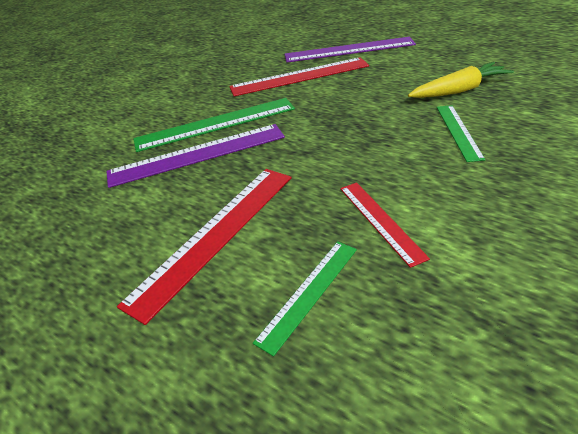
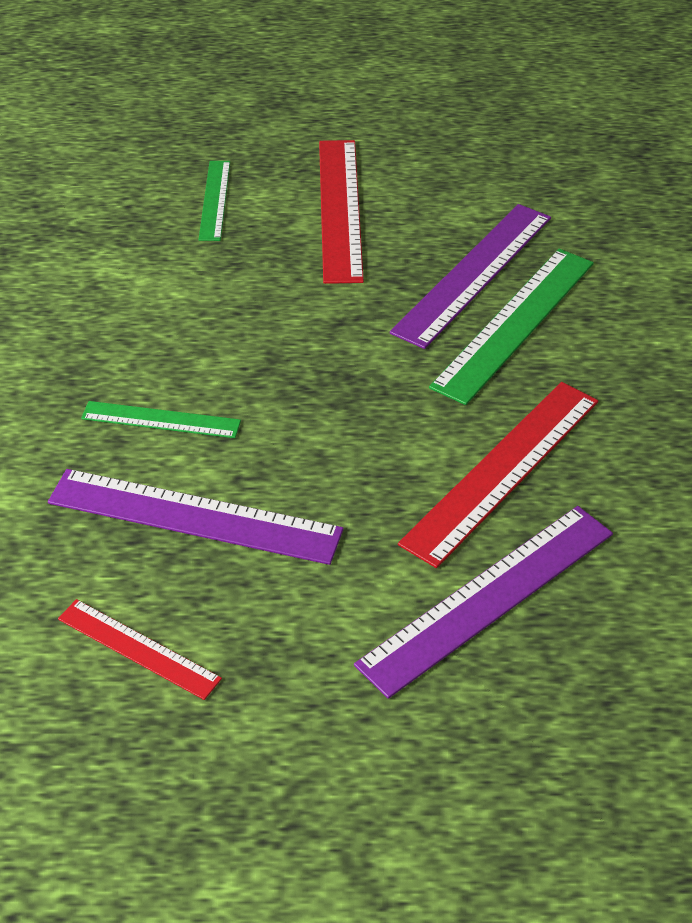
camera: 140 degrees right, 5 degrees up
(380, 220) = (193, 272): red ruler -> red ruler (138, 649)
(458, 131) = (161, 419): green ruler -> green ruler turned 45 degrees counterclockwise
(459, 90) = (194, 517): yellow carrot -> purple ruler

